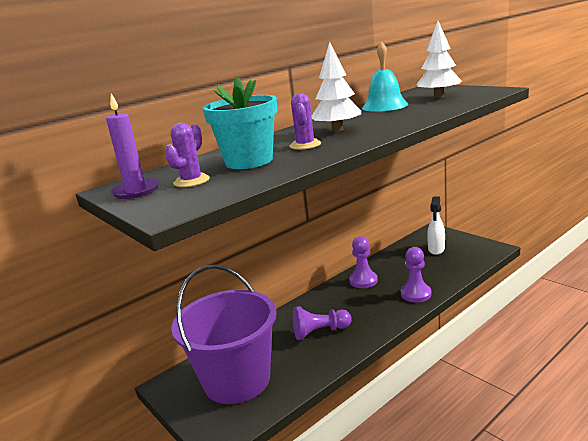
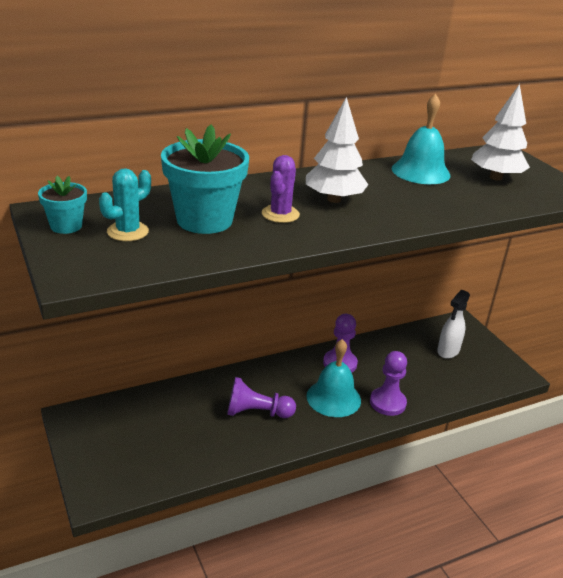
camera: 10 degrees right, 10 degrees up
(136, 191) = (66, 226): purple candle -> turquoise flower pot
(191, 181) = (128, 231): purple cactus -> turquoise cactus
(237, 380) = (143, 438): purple bucket -> none
(373, 304) = (333, 398): none -> turquoise bell

